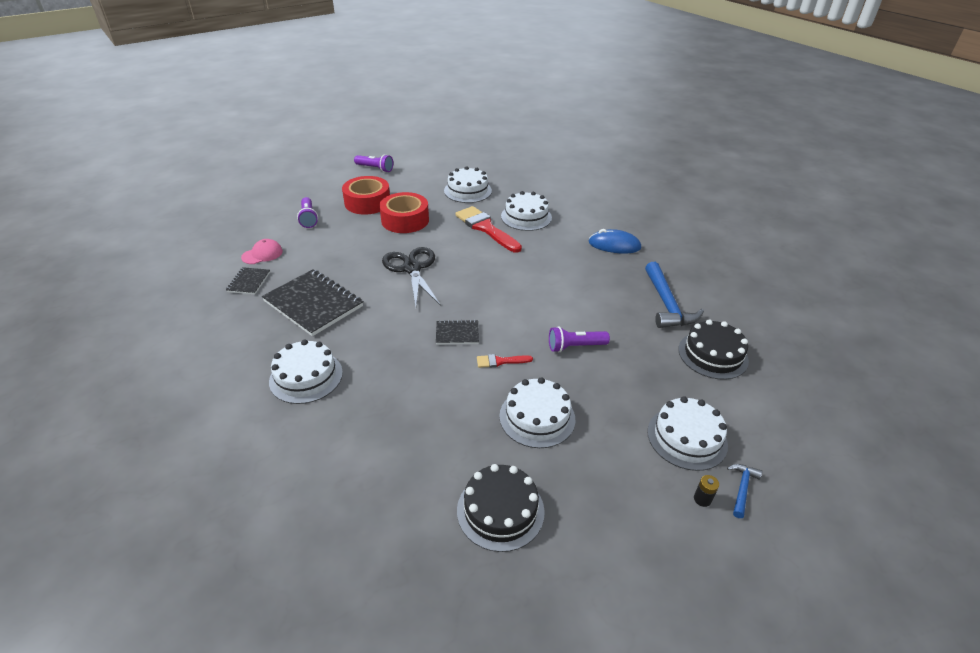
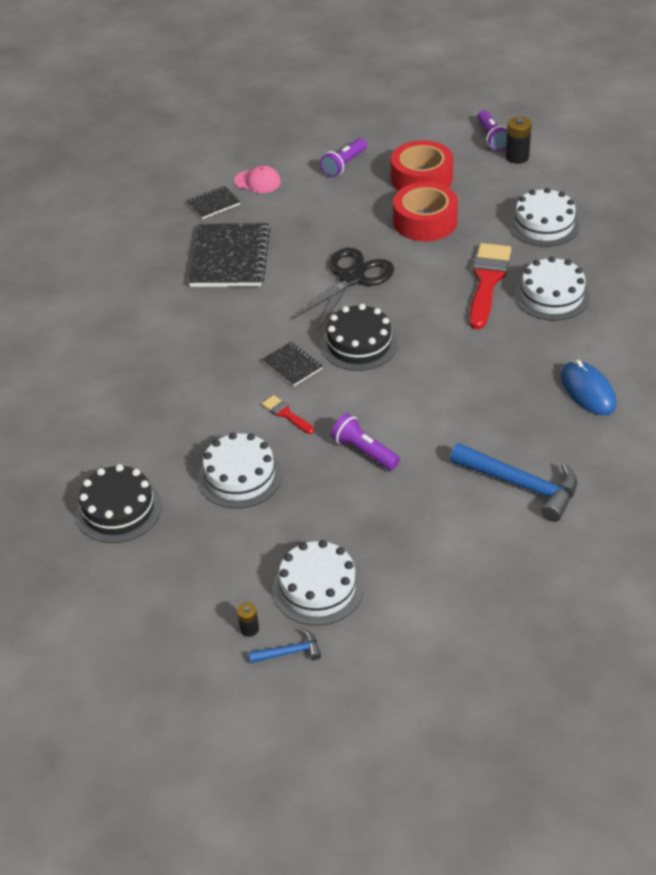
camera: 55 degrees right, 5 degrees up
(306, 377) = (143, 317): white cake -> none
(403, 170) = (517, 157): none -> black battery
(667, 304) = (521, 485): blue hammer -> blue hammer turned 105 degrees counterclockwise
(713, 355) = (470, 558): black cake -> black cake (359, 344)

